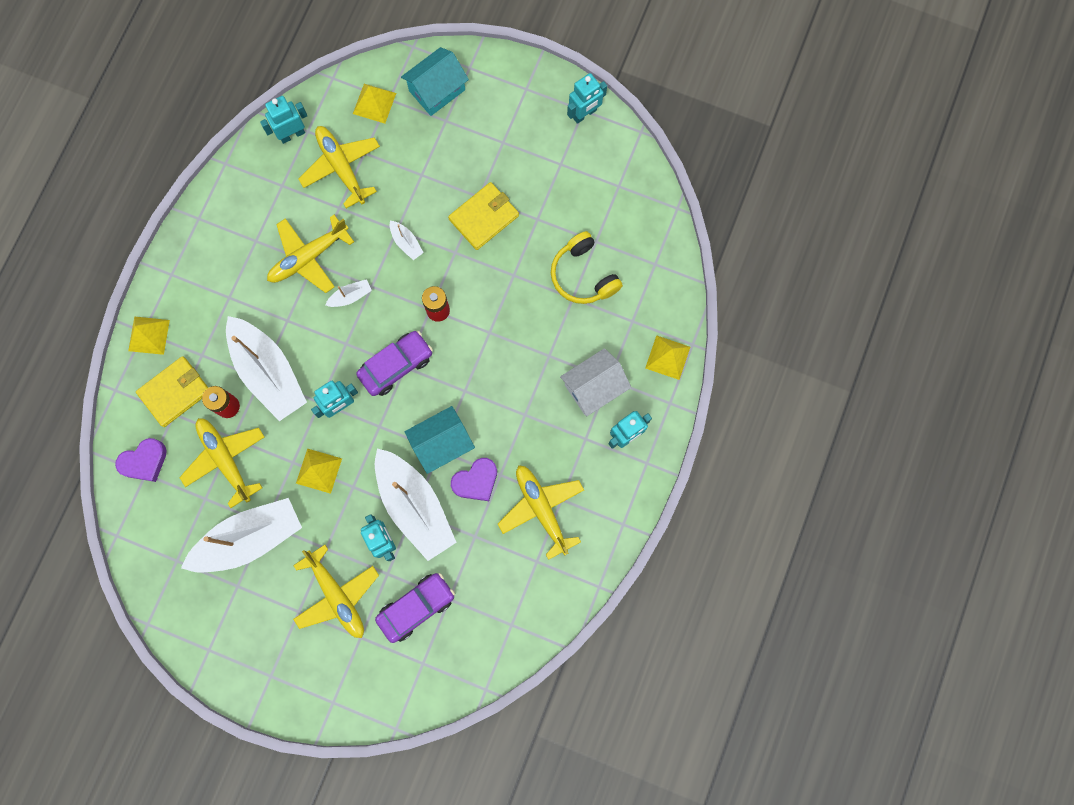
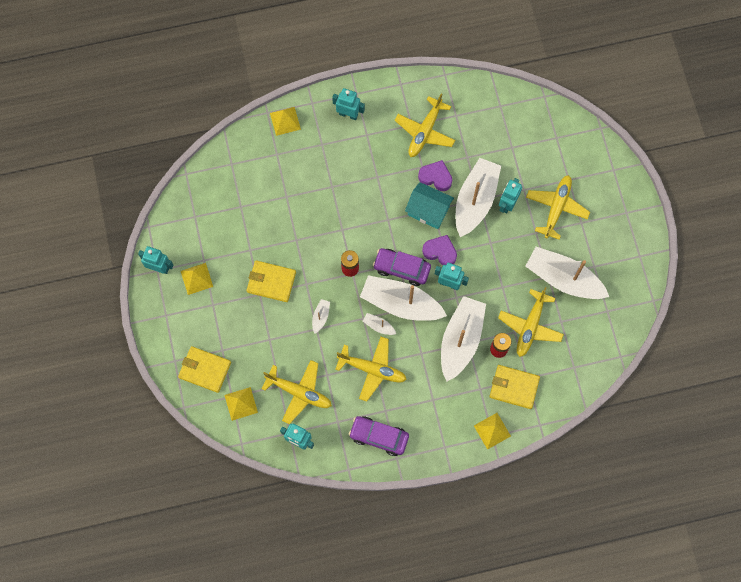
camera: 125 degrees left, 5 degrees down
(144, 461) = (567, 373): purple heart -> purple heart (440, 252)
(319, 470) = (496, 268): yellow pyramid -> yellow pyramid (196, 278)
(341, 167) = (299, 392): yellow plane -> yellow plane turned 90 degrees counterclockwise
(357, 337) = (401, 303): none -> white boat
(416, 607) = (529, 161): purple car -> purple car (379, 437)
(437, 90) = (205, 370): turquoise house -> yellow wallet
(583, 275) = (267, 199): yellow headphones -> none
(594, 387) = (333, 149): white house -> none

